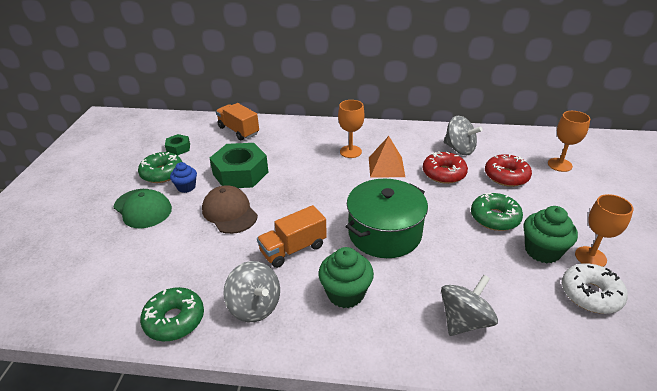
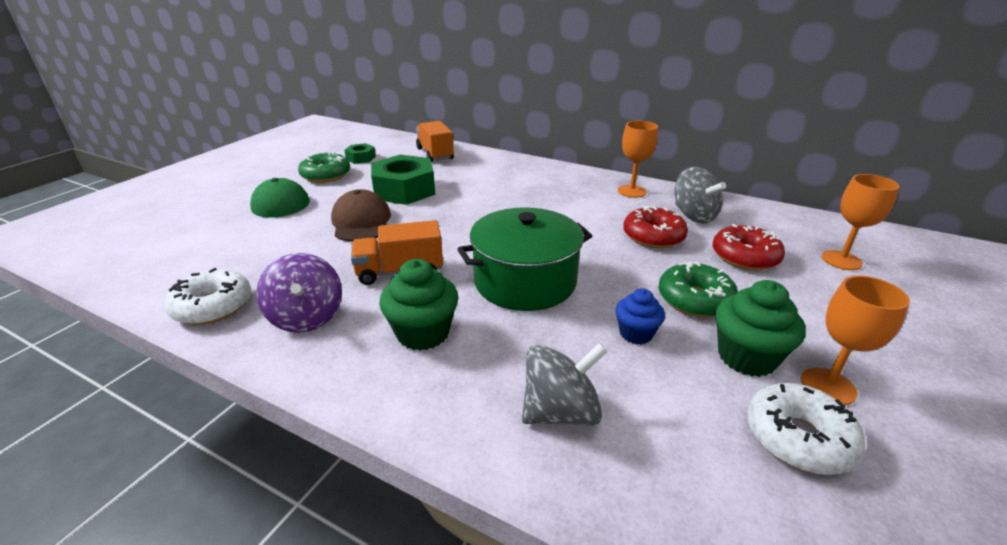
camera: 20 degrees right, 5 degrees down
(174, 320) = (213, 306): green donut -> white donut
(186, 187) = (338, 191): blue cupcake -> blue cupcake (636, 333)
(255, 306) = (307, 317): grey spinning top -> purple spinning top
(350, 151) = (546, 193): orange goblet -> orange goblet (632, 191)
(386, 167) = (580, 215): orange pyramid -> none

